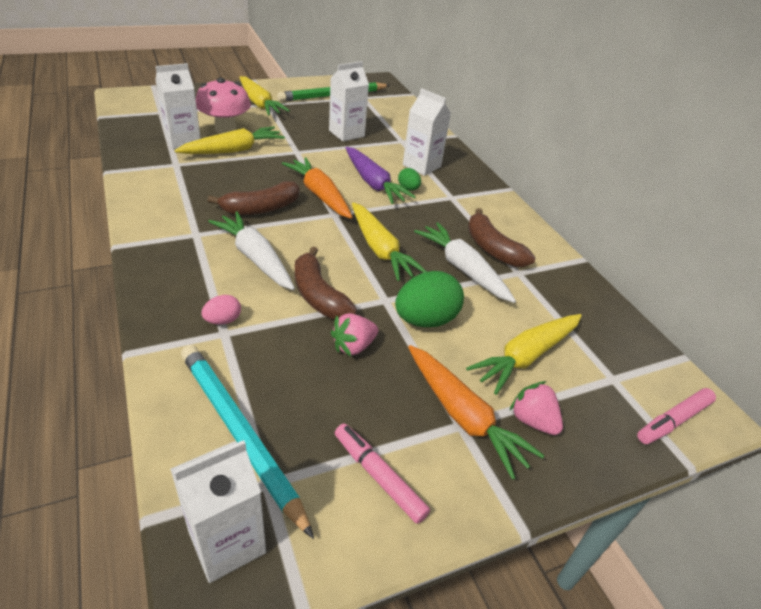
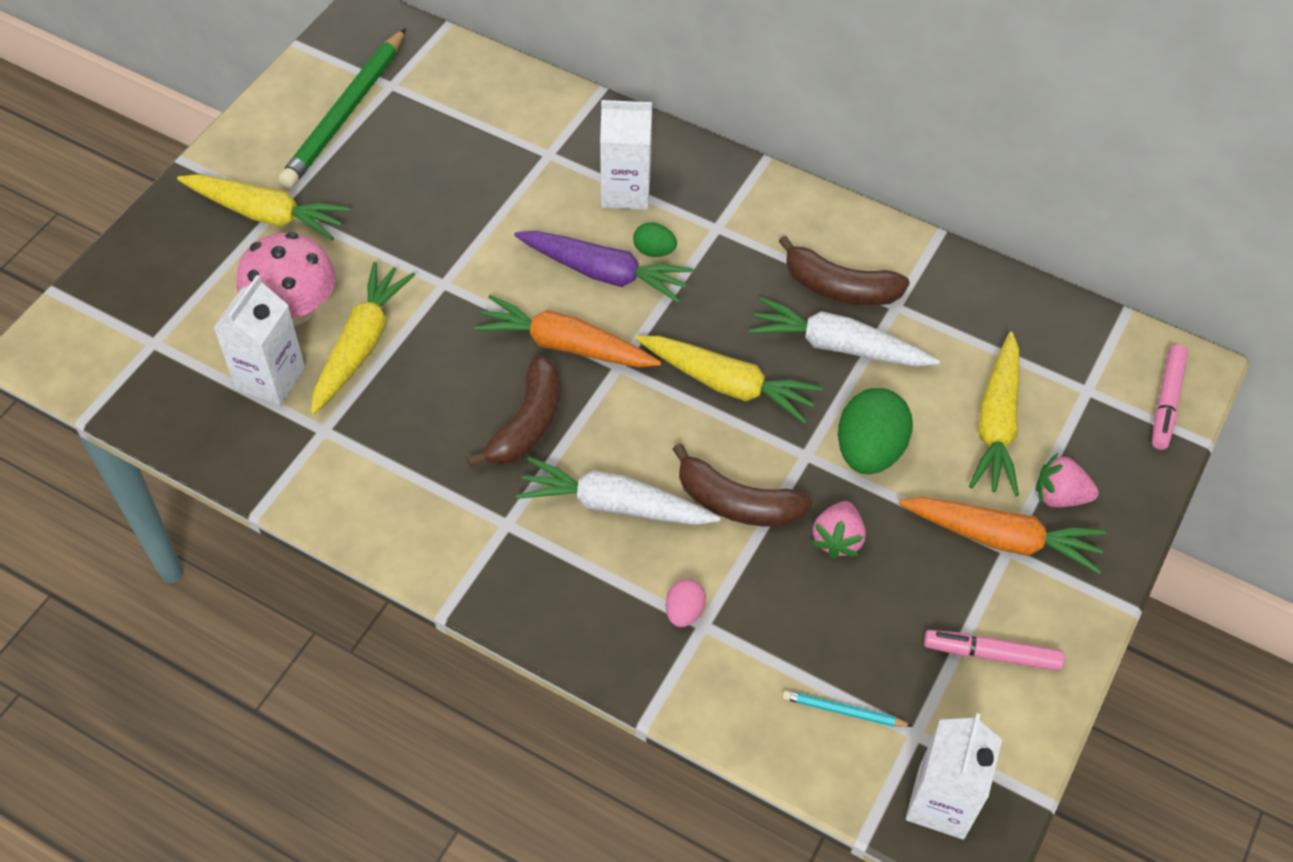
camera: 35 degrees left, 15 degrees up
(239, 433) = (843, 711): turquoise pencil -> turquoise pencil, size x0.44
(346, 133) = (463, 193): white carton -> none

